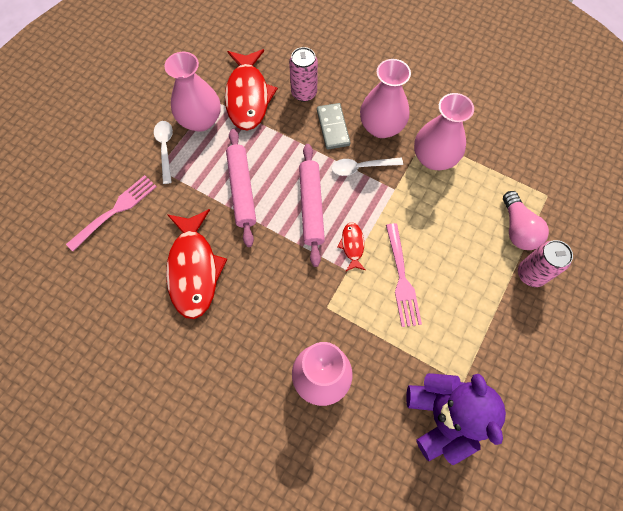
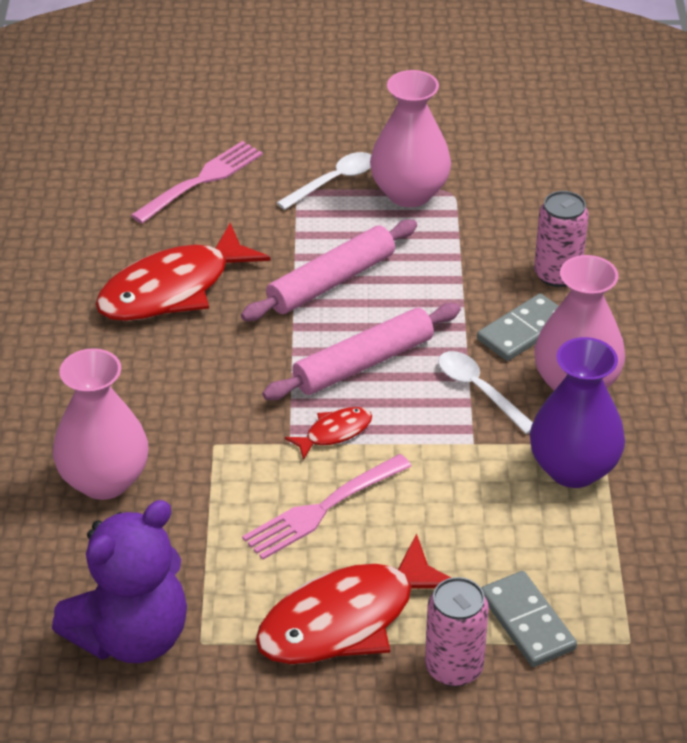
camera: 60 degrees right, 25 degrees down
(115, 211) = (201, 181): pink fork -> pink fork turned 60 degrees counterclockwise
(248, 96) = (494, 220): red fish -> red fish (346, 619)
(434, 158) = (573, 469): pink vase -> purple vase
(517, 229) = (527, 622): pink light bulb -> grey domino

